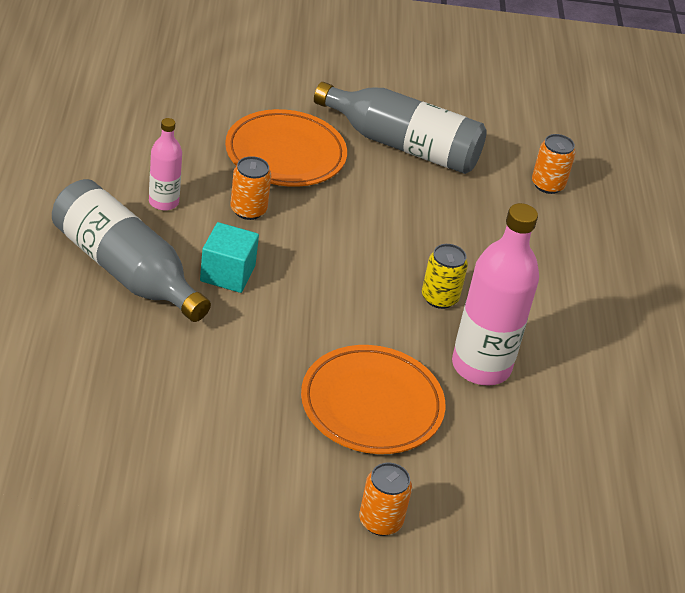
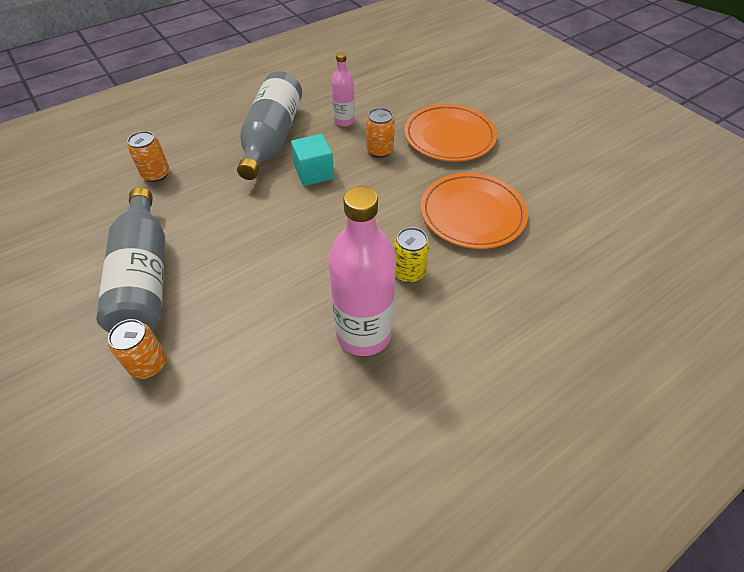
camera: 60 degrees right, 10 degrees up
(371, 405) = (262, 297): orange plate -> orange plate (472, 214)
(402, 145) = (534, 174): grey bottle -> grey bottle (144, 277)
(547, 185) = (611, 263): orange can -> orange can (156, 174)

